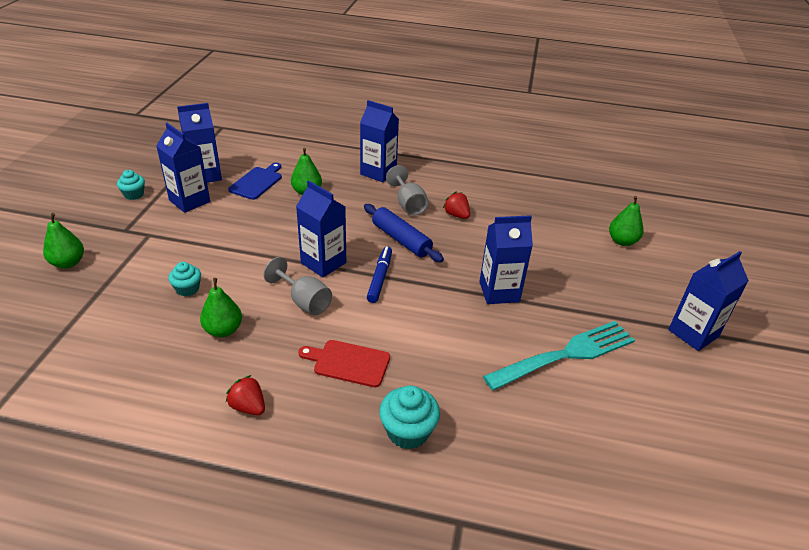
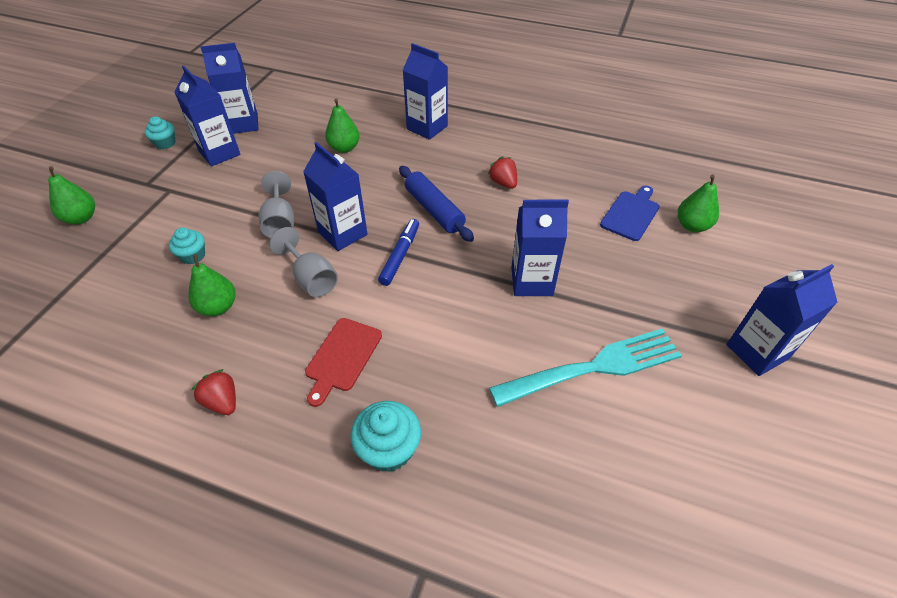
camera: 10 degrees right, 10 degrees up
(257, 182) = (294, 134): blue cutting board -> blue cutting board (631, 214)
(348, 362) = (342, 357): red cutting board -> red cutting board turned 90 degrees counterclockwise
(408, 204) = (451, 168): grey goblet -> grey goblet (280, 222)

